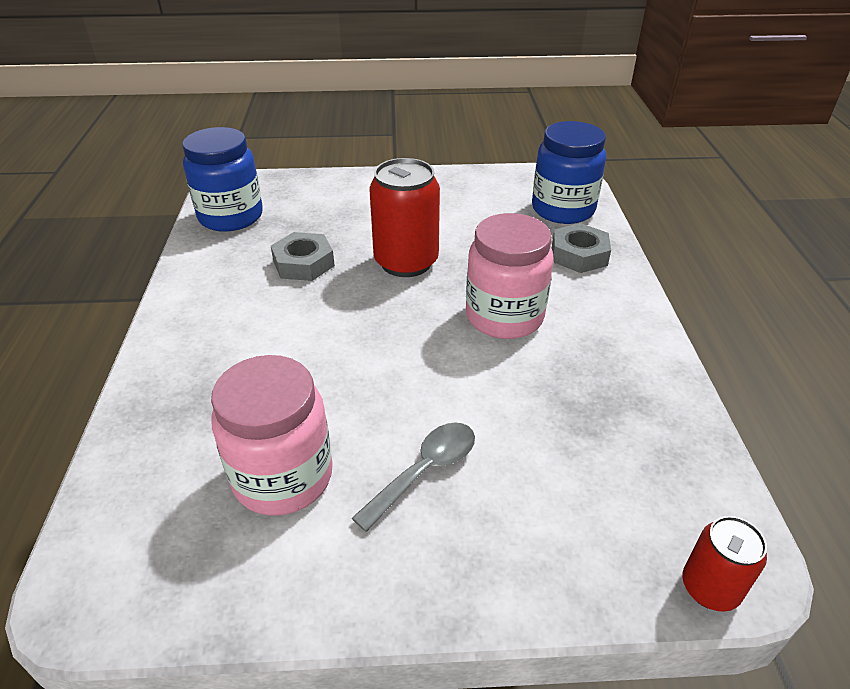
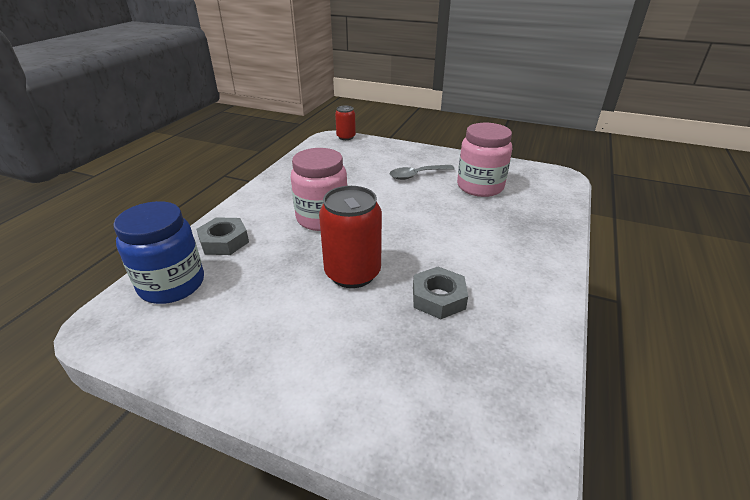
camera: 155 degrees left, 5 degrees down
(231, 217) = (508, 394): blue jar -> none

